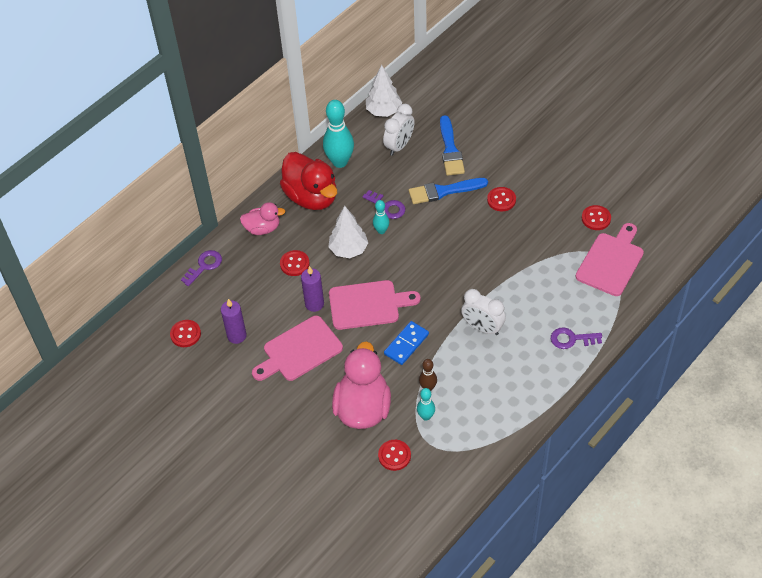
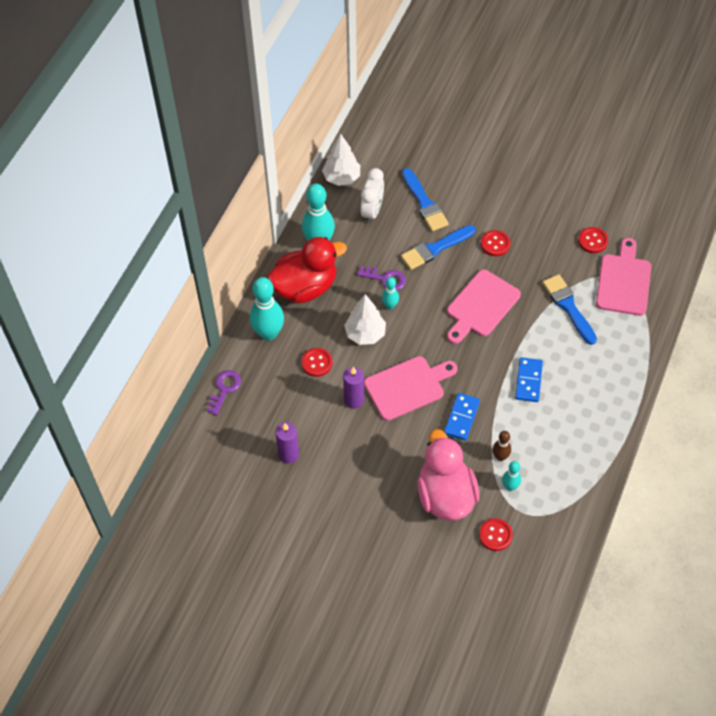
camera: 20 degrees left, 5 degrees up
(185, 334) = (235, 467): red button -> none
(262, 228) = (268, 333): pink duck -> turquoise bowling pin
(299, 350) = (359, 453): pink cutting board -> pink cutting board (481, 306)
(311, 197) = (305, 287): red duck -> red duck turned 60 degrees counterclockwise
(482, 327) = (528, 381): white clock -> blue domino
(548, 271) = (568, 307): none -> blue brush
(571, 339) = (617, 370): purple key -> none

